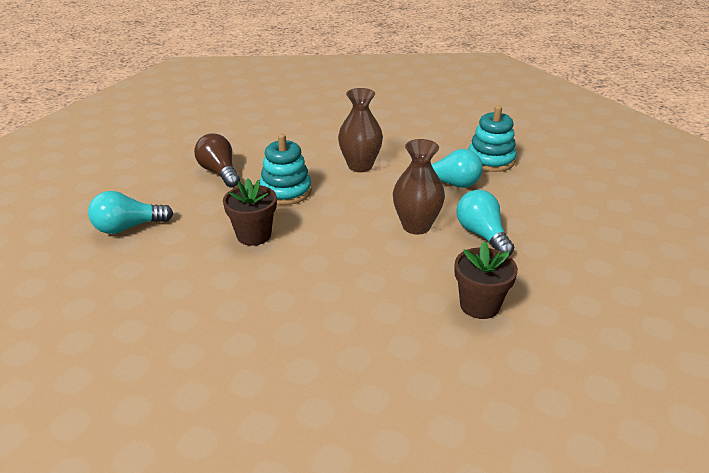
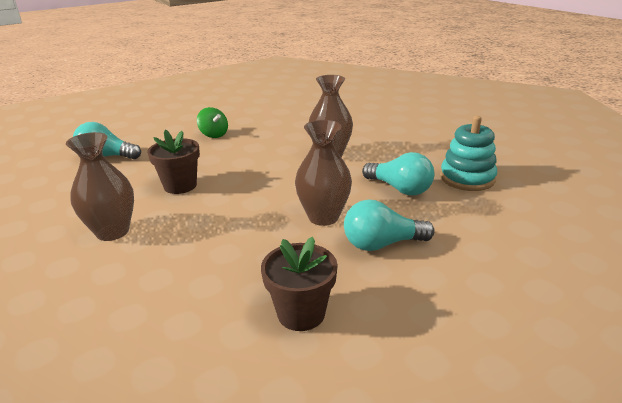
camera: 30 degrees right, 5 degrees down
(219, 172) = (214, 135): brown light bulb -> green spinning top
(245, 298) = (112, 231): none -> brown vase
(286, 191) = (245, 159): turquoise stacking toy -> none
(482, 234) = (381, 244): turquoise light bulb -> turquoise light bulb turned 105 degrees counterclockwise

